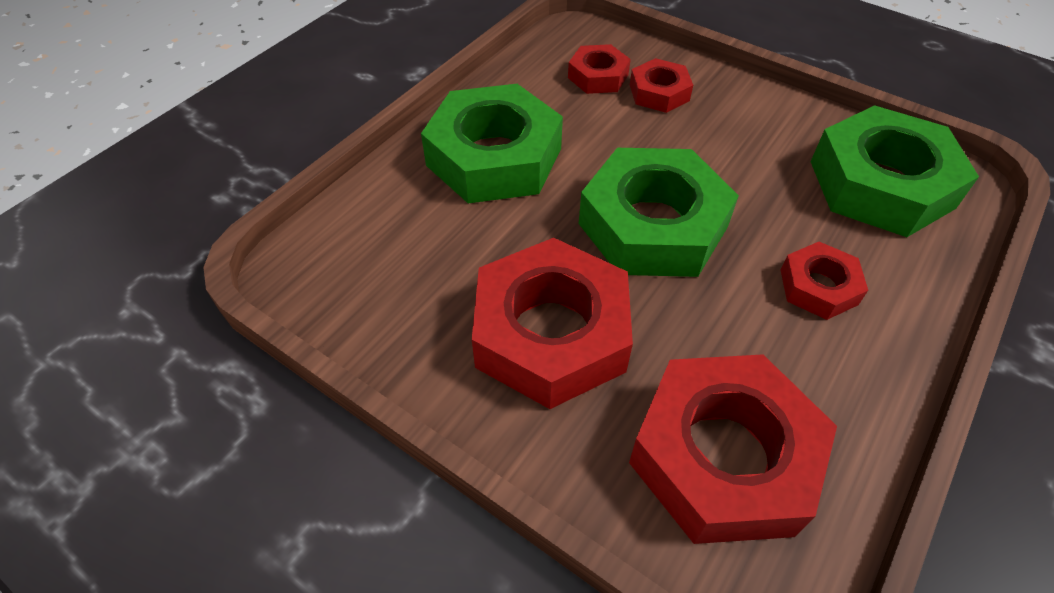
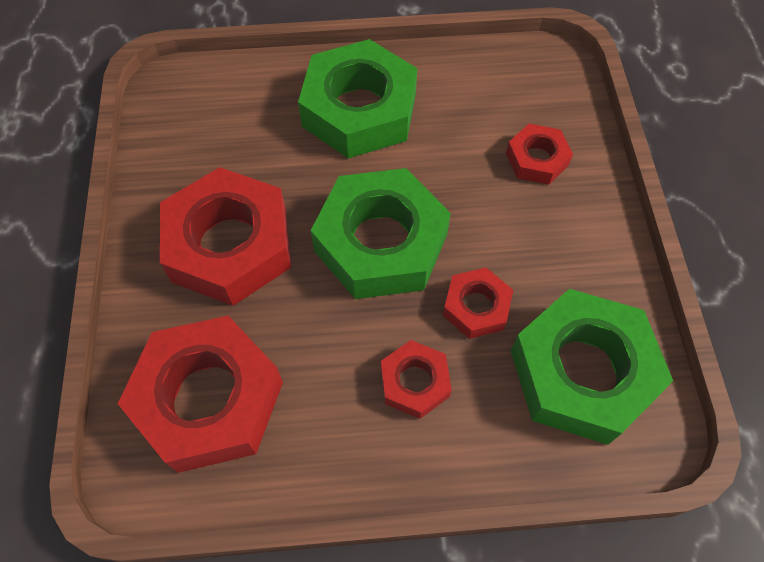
camera: 50 degrees right, 10 degrees up
(598, 76) = (513, 110): red nut -> red nut (476, 307)

